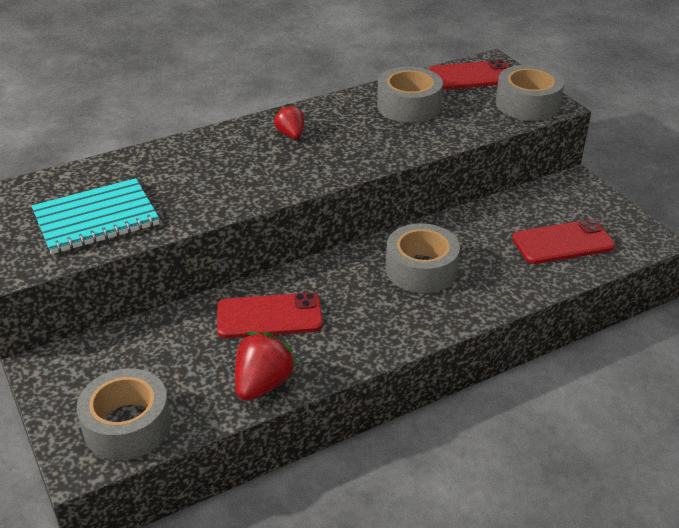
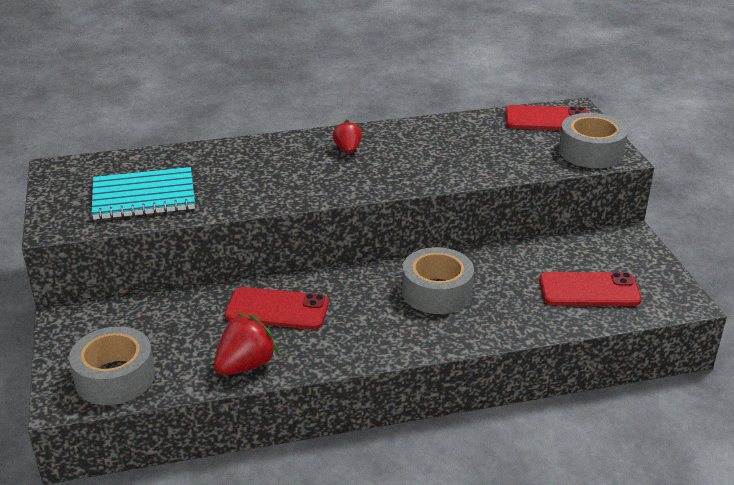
camera: 15 degrees right, 5 degrees down
(408, 106) = (471, 139): grey tape -> none

